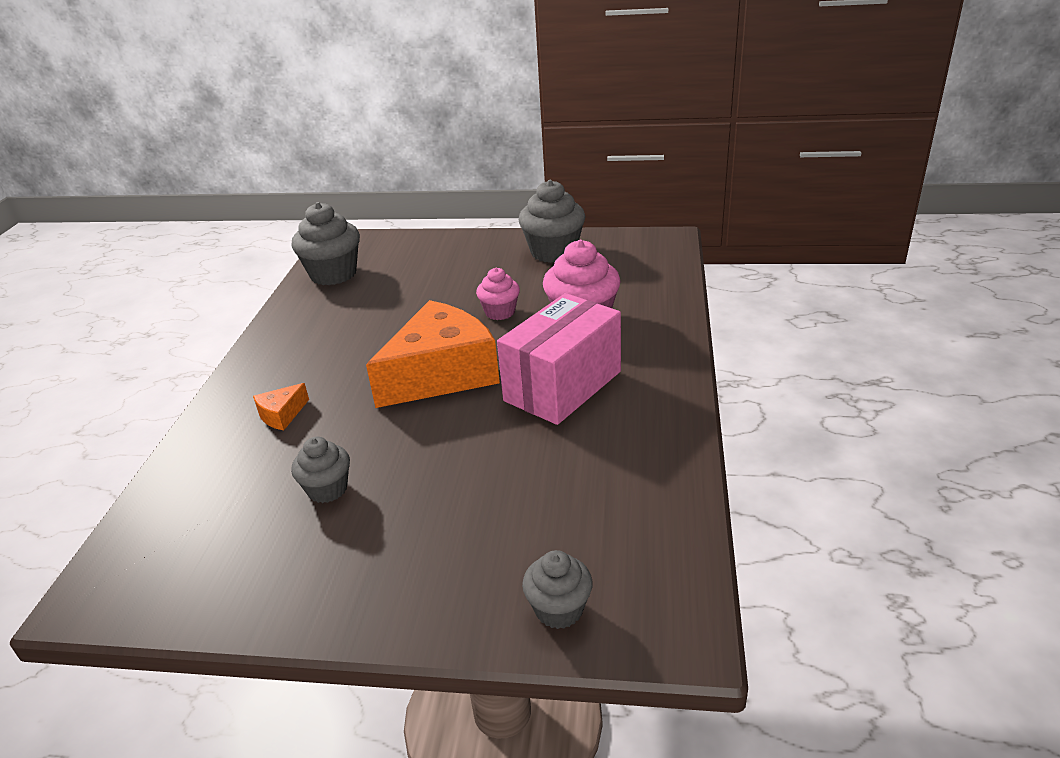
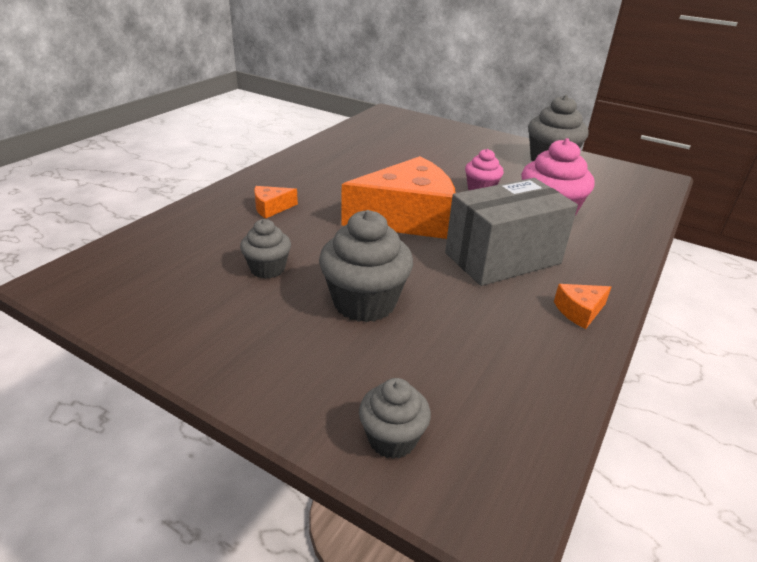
camera: 20 degrees right, 0 degrees up
(333, 274) = (370, 131): grey cupcake -> grey cupcake (364, 303)
(563, 386) = (503, 258): pink box -> grey box
(660, 417) = (579, 311): none -> orange cheese

